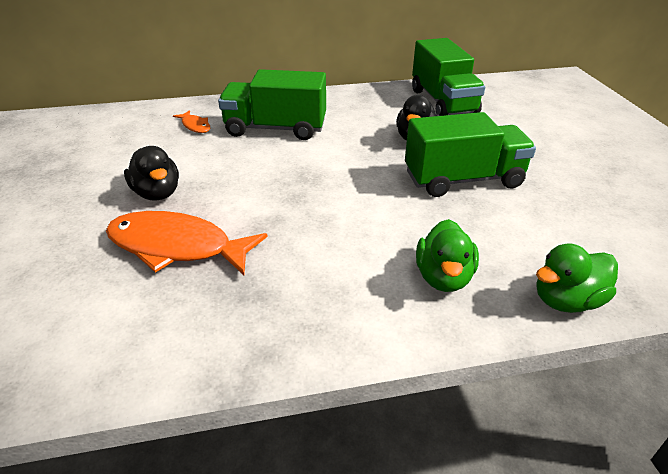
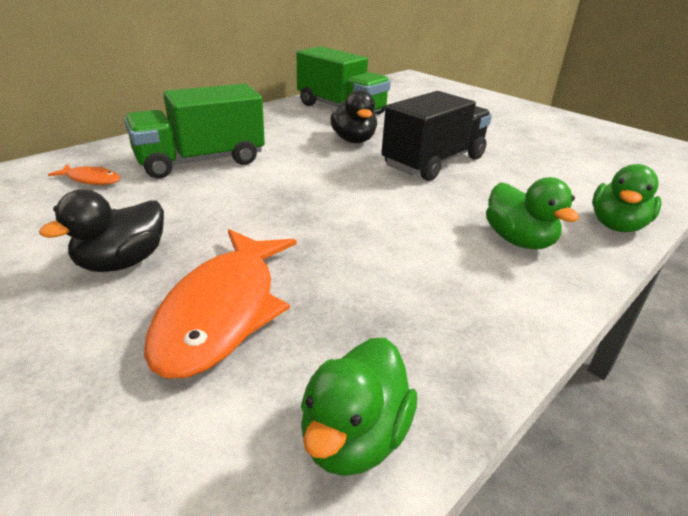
camera: 35 degrees left, 5 degrees down
(157, 193) = (122, 262): black duck -> black duck turned 105 degrees clockwise
(163, 353) = (354, 437): none -> green duck
(177, 247) = (223, 311): orange fish -> orange fish turned 60 degrees counterclockwise
(463, 180) = (433, 162): green truck -> black truck

